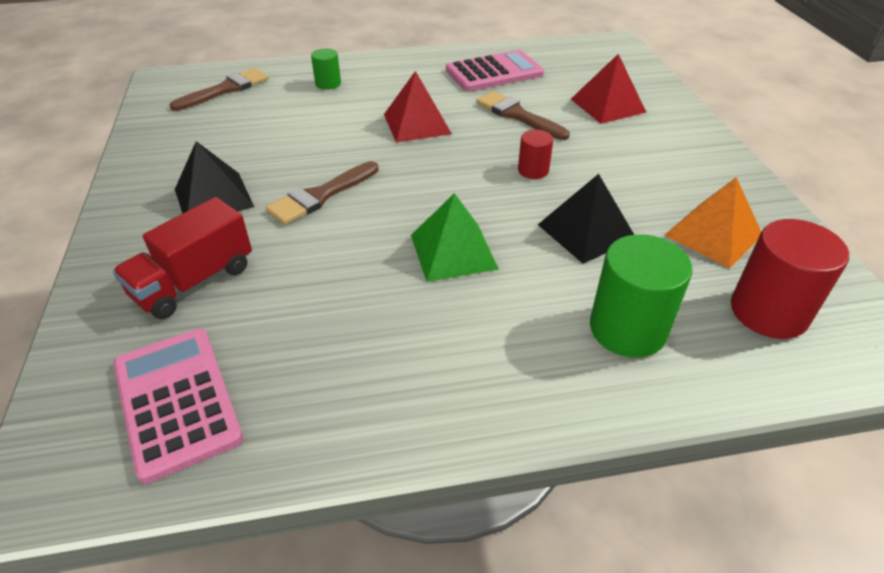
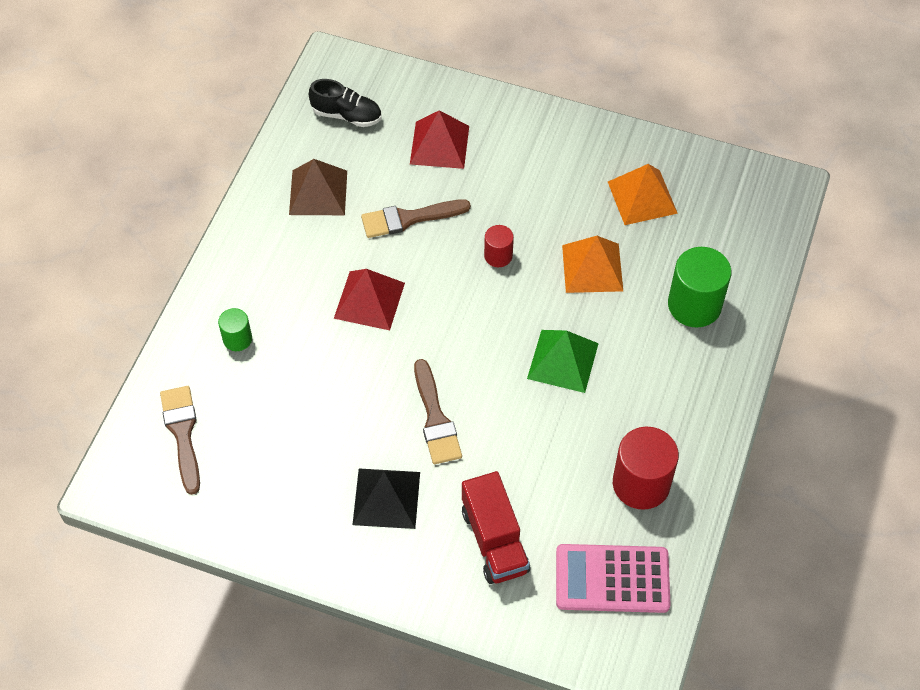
camera: 60 degrees left, 15 degrees up
(494, 72) = (318, 192): pink calculator -> brown pyramid
(578, 61) = (347, 115): none -> black shoe
(586, 231) = (592, 267): black pyramid -> orange pyramid
(768, 312) = (724, 223): red cylinder -> red cylinder (641, 484)

